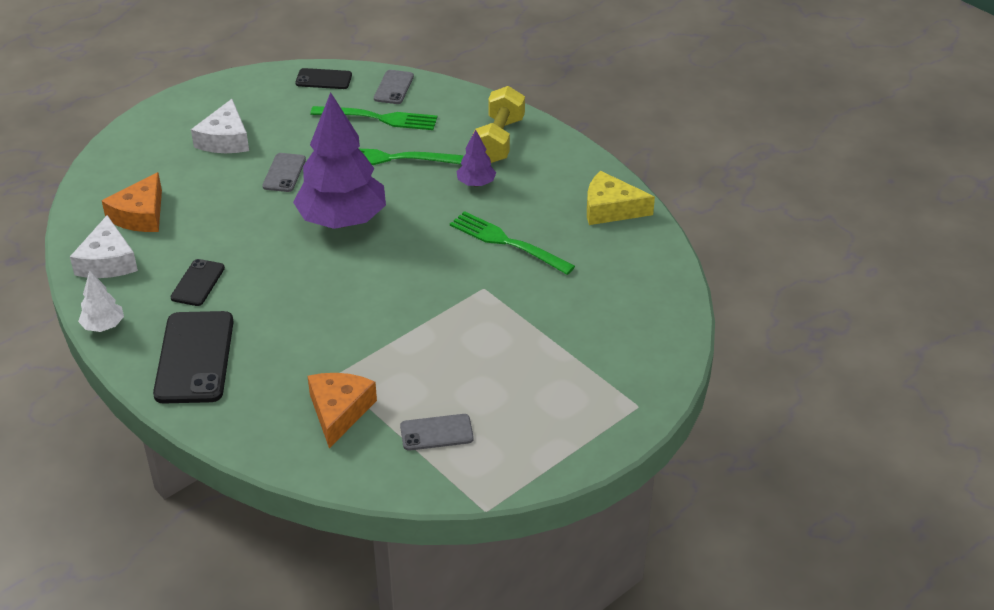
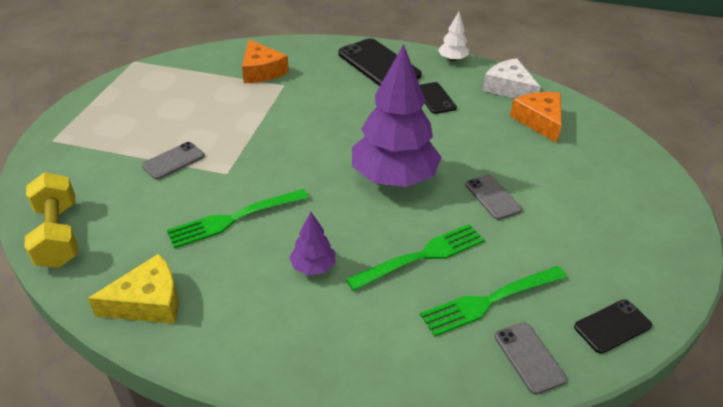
camera: 145 degrees right, 0 degrees up
(225, 139) = (584, 205): white cheese -> none
(436, 433) = (190, 81): grey phone -> grey phone (173, 161)
(498, 140) = (336, 337): yellow dumbbell -> yellow dumbbell (58, 235)
(507, 242) = (234, 218): green fork -> green fork turned 150 degrees clockwise

